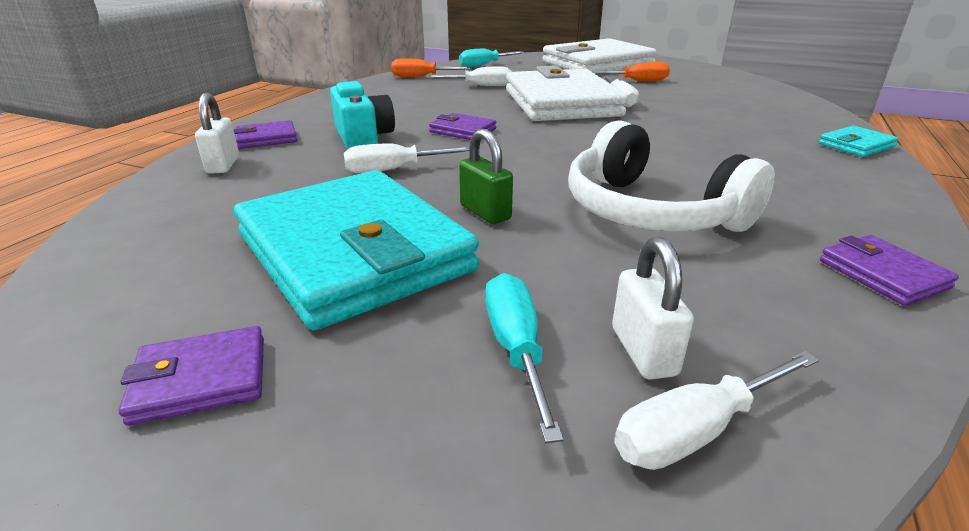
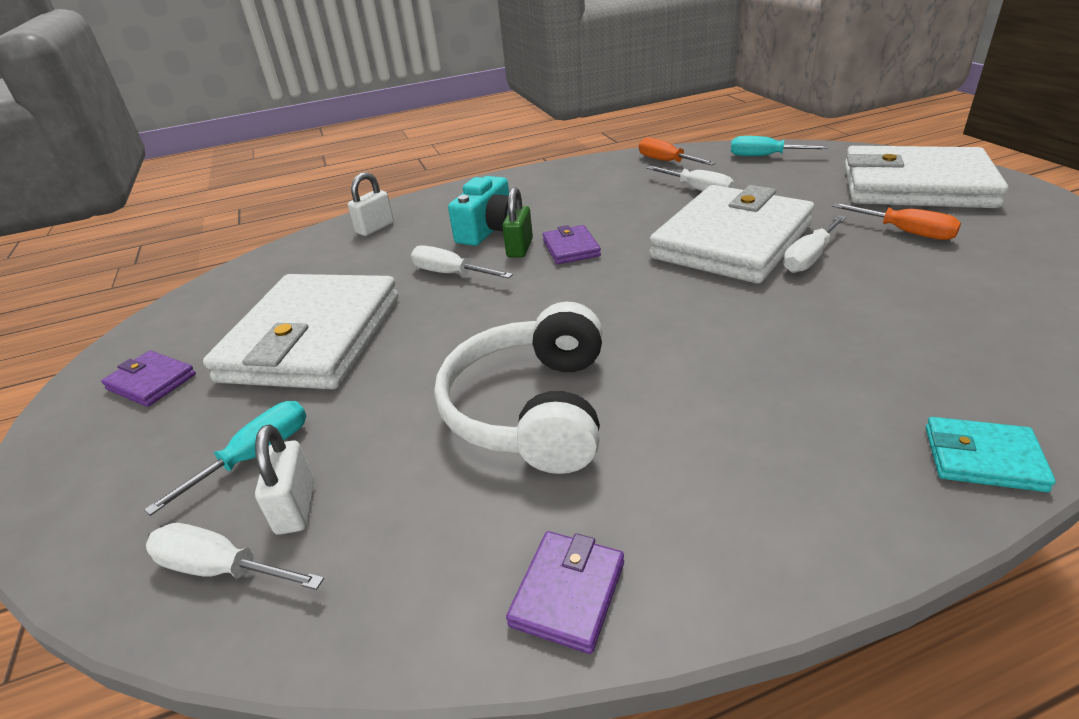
camera: 50 degrees right, 5 degrees up
(266, 139) = (434, 209): purple wallet -> none
(354, 252) = (313, 338): turquoise wallet -> white wallet
(485, 212) = (427, 344): green padlock -> green padlock (520, 248)
(643, 351) = (296, 507): white padlock -> white padlock turned 45 degrees counterclockwise

